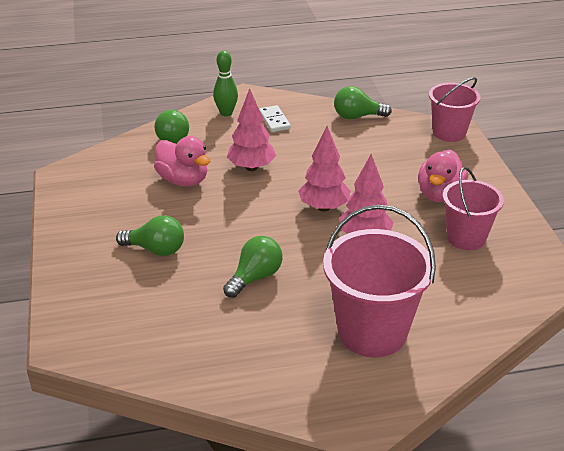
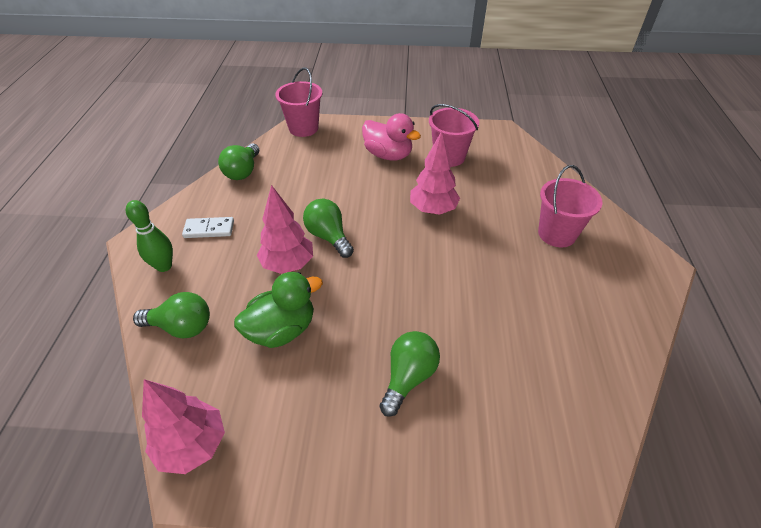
camera: 75 degrees left, 10 degrees up
(183, 180) = (282, 330): pink duck -> green duck
(255, 277) = (474, 296): green light bulb -> green light bulb (328, 236)
(324, 207) = (380, 225): pink tree -> pink tree (192, 445)
(372, 332) = (556, 234): pink bucket -> pink bucket, size x0.64

